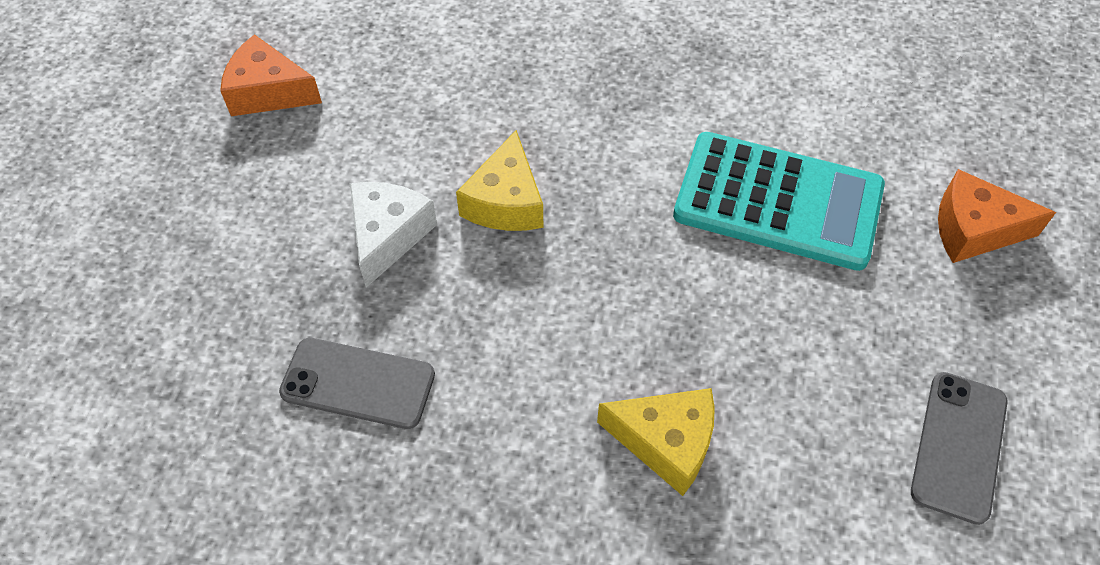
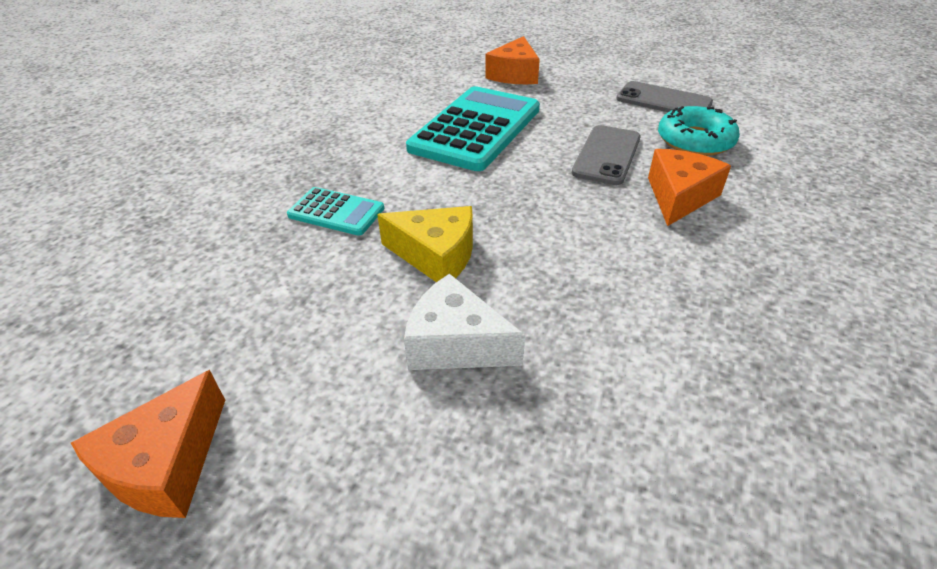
camera: 80 degrees left, 15 degrees down
(358, 383) = (644, 377): grey phone -> grey phone (606, 155)
(563, 106) = (336, 212): none -> turquoise calculator
(666, 442) = (679, 196): yellow cheese -> orange cheese
(830, 480) = (695, 141): none -> turquoise donut

